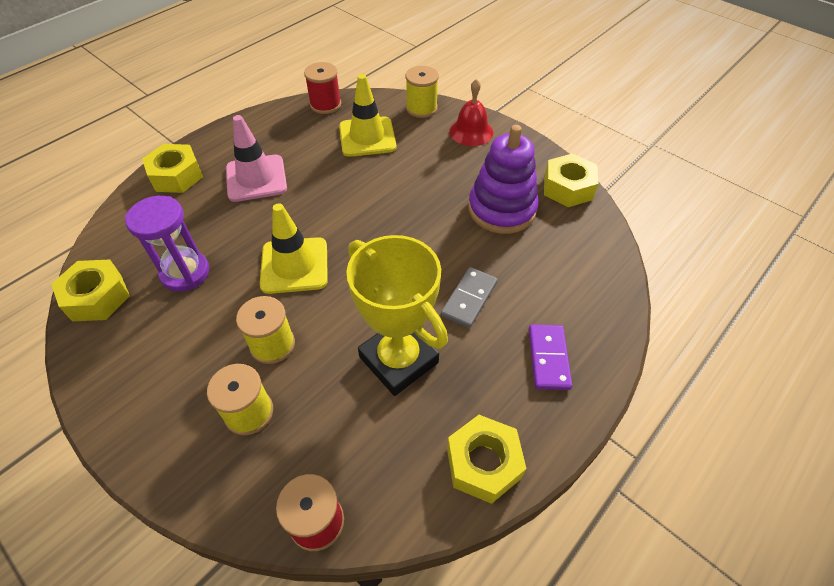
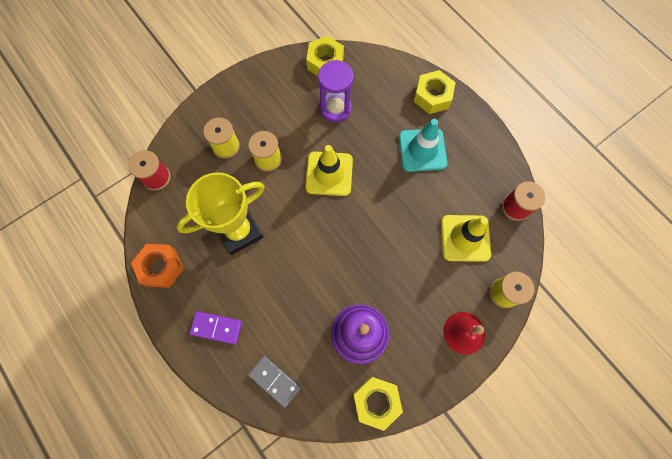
camera: 100 degrees right, 20 degrees up
(256, 178) = (422, 150): pink traffic cone -> turquoise traffic cone
(469, 299) = (276, 286): grey domino -> grey domino (274, 381)
(483, 463) = (161, 267): yellow nut -> orange nut

